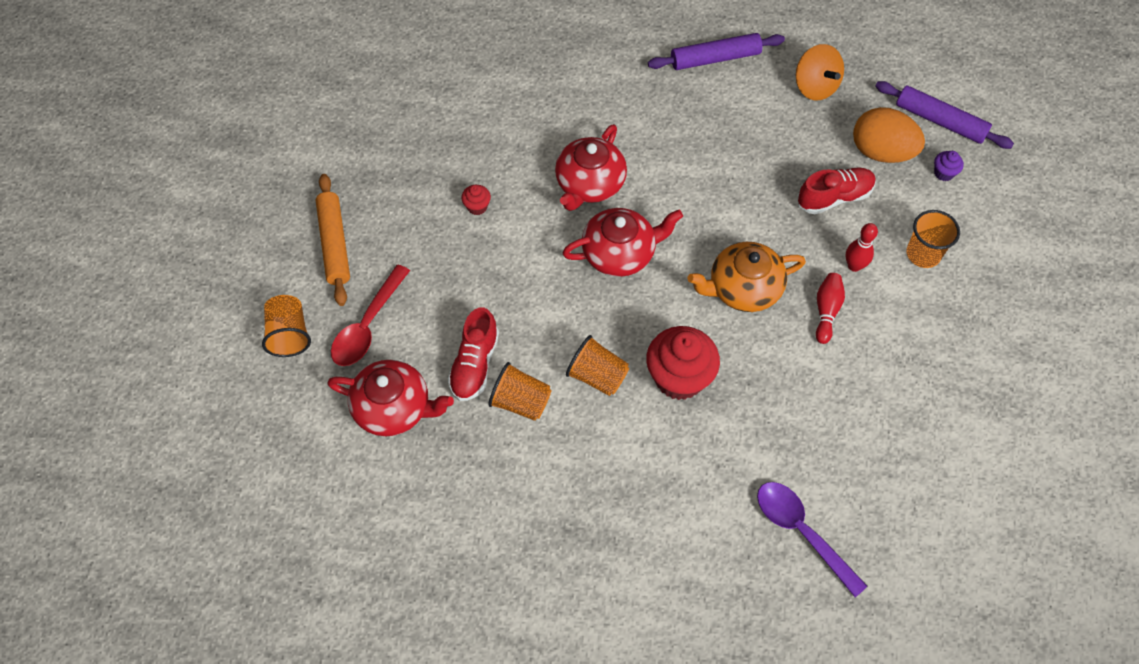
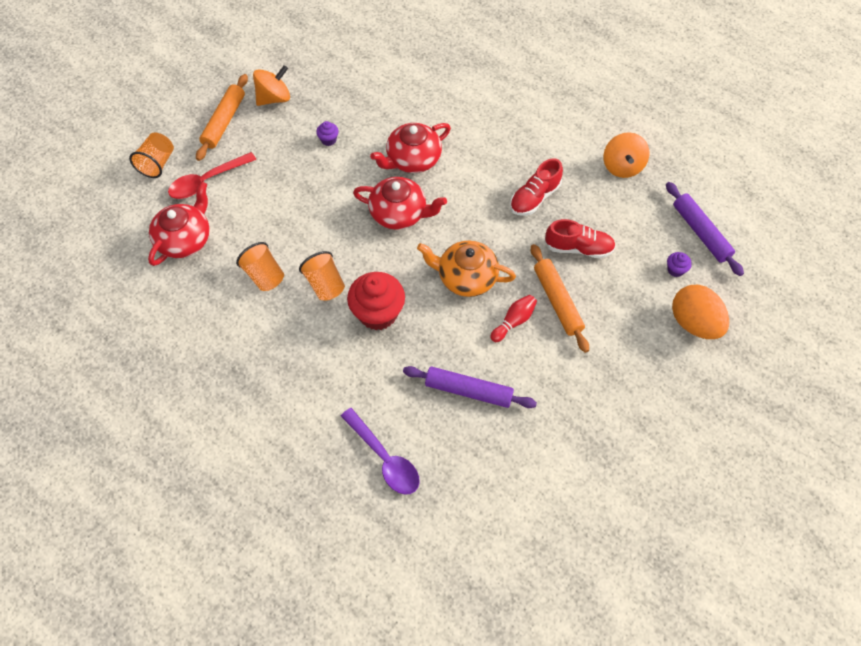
camera: 30 degrees right, 0 degrees up
(374, 187) = (274, 98): none -> orange spinning top
(394, 408) = (185, 239): red teapot -> red teapot turned 105 degrees counterclockwise
(474, 364) = (253, 238): red shoe -> red shoe (534, 198)
(477, 207) = (328, 140): red cupcake -> purple cupcake
(715, 58) = (563, 115): purple rolling pin -> purple rolling pin (468, 390)
(802, 532) = (384, 458): purple spoon -> purple spoon turned 150 degrees clockwise
(854, 266) = (557, 301): red bowling pin -> orange rolling pin
(881, 152) = (638, 233): orange egg -> orange egg (694, 323)
(923, 254) = (615, 318): orange cup -> none

